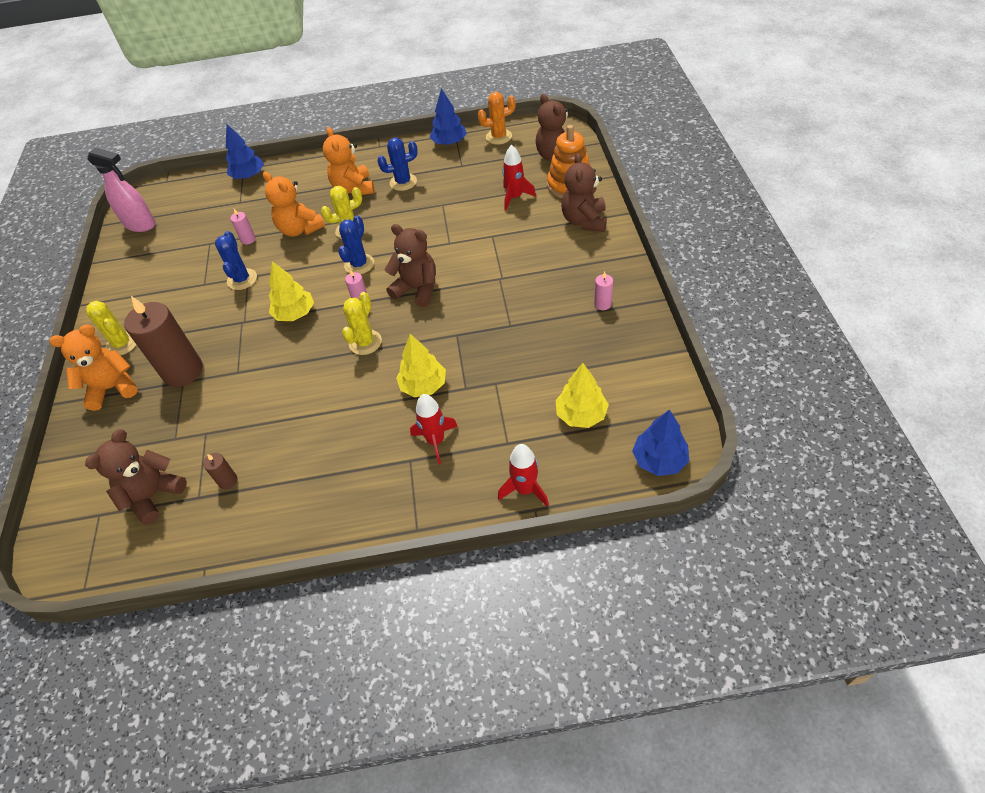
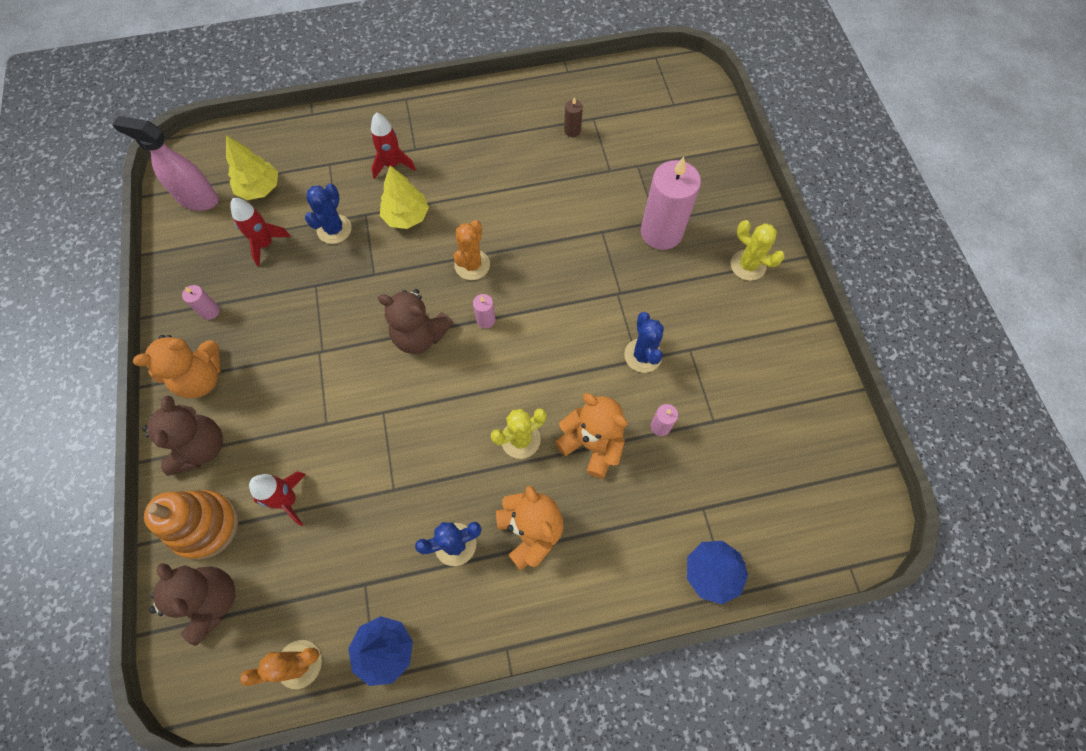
camera: 170 degrees right, 15 degrees up
(112, 388) = (728, 214): orange teddy bear -> orange teddy bear (201, 378)
(140, 224) = (836, 462): pink spray bottle -> pink spray bottle (198, 199)
(153, 495) = (633, 119): brown teddy bear -> none
(183, 371) = (661, 232): brown candle -> pink candle
(295, 314) = (560, 303): yellow tree -> none
(359, 264) = (497, 377): blue cactus -> blue cactus (334, 229)
(365, 342) = (472, 265): yellow cactus -> orange cactus
(525, 489) = (318, 127): red rocket -> red rocket (265, 244)
(659, 460) = (202, 151): blue tree -> none

